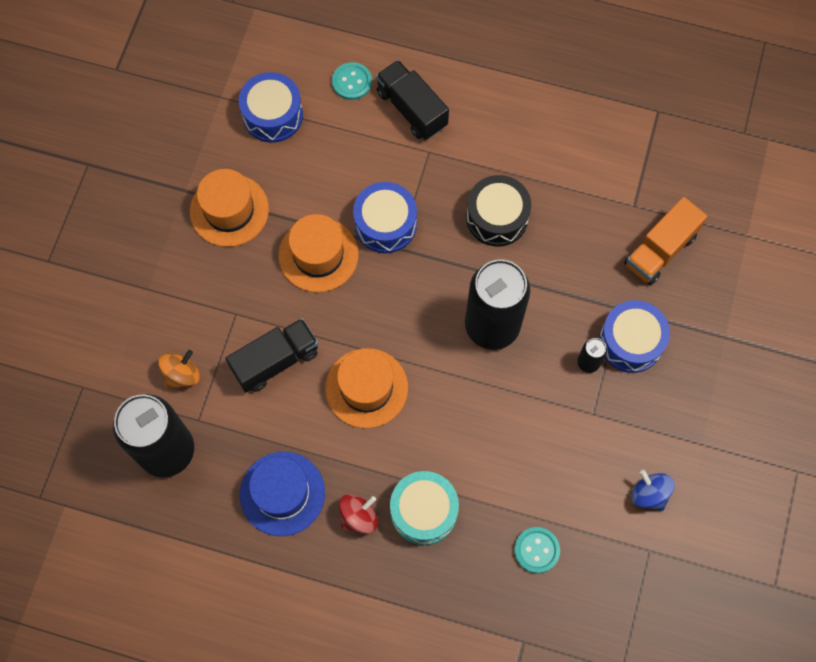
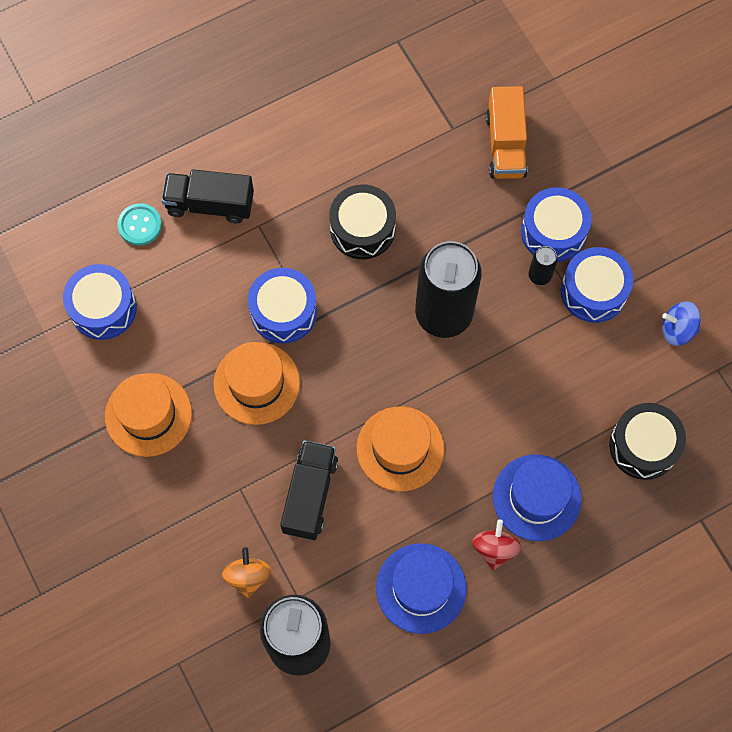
camera: 45 degrees left, 0 degrees up
(423, 511) = (536, 497): turquoise drum -> blue hat
(536, 550) = (643, 446): turquoise button -> black drum
(616, 409) = (593, 291): none -> blue drum

